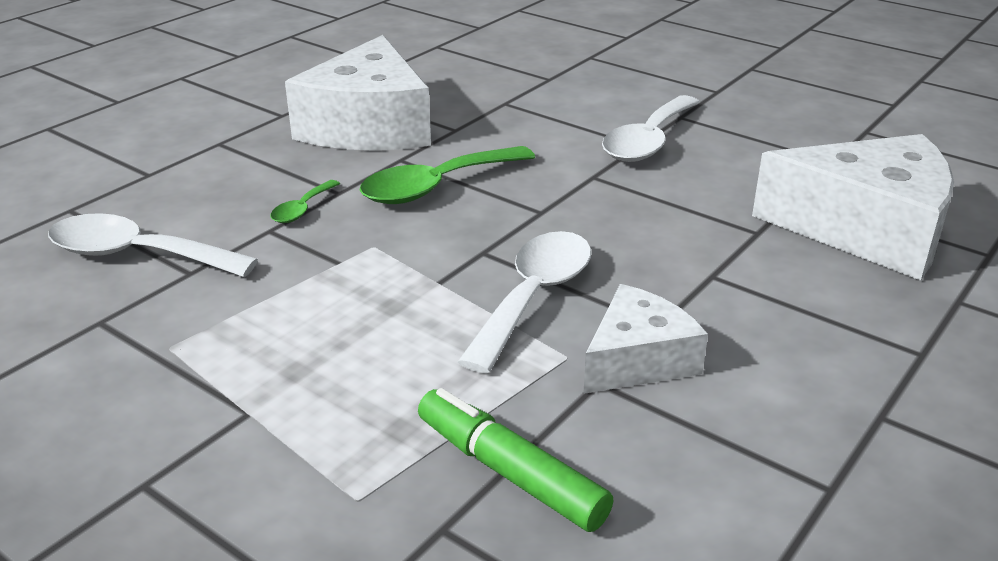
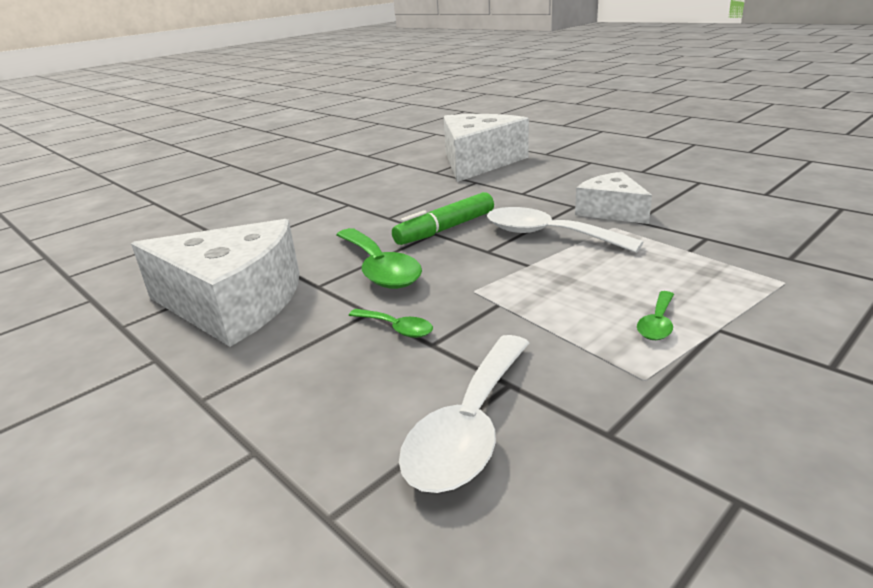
camera: 80 degrees left, 5 degrees down
(271, 367) = (657, 323): none -> green spoon
(510, 472) = (730, 241): green marker -> green marker (445, 229)
(648, 141) = (345, 201): white spoon -> none

